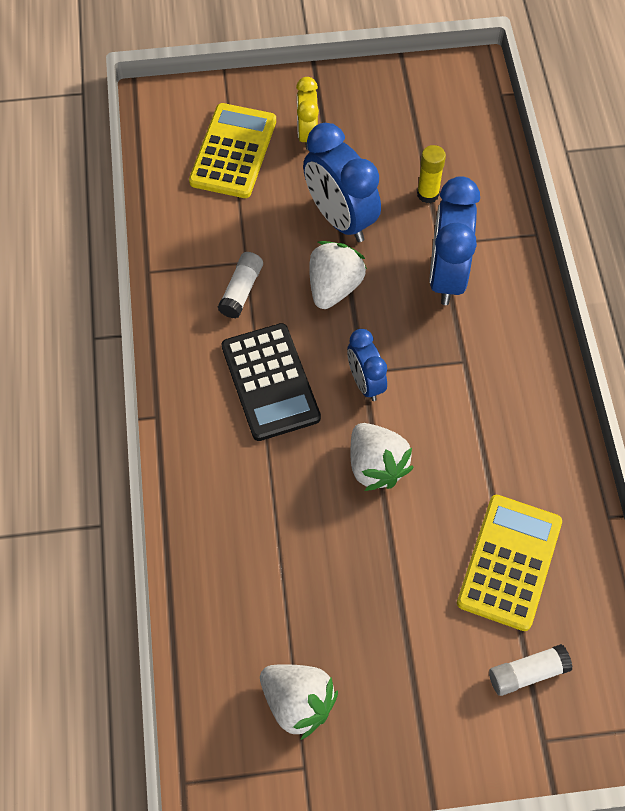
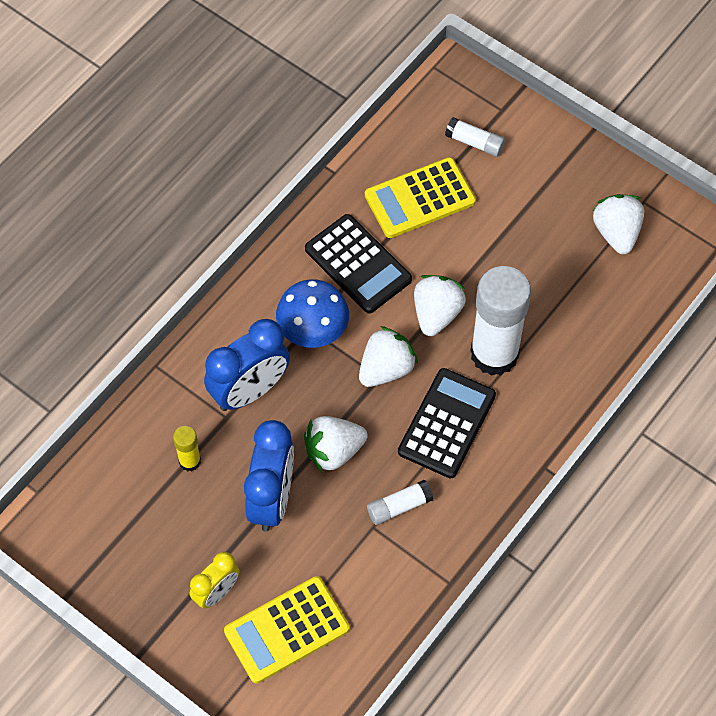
camera: 135 degrees left, 0 degrees up
(291, 474) = (494, 354): none -> white glue stick
(365, 383) = (386, 369): blue clock -> white strawberry
(458, 363) = (313, 329): none -> blue mushroom
(488, 449) = (358, 264): none -> black calculator

